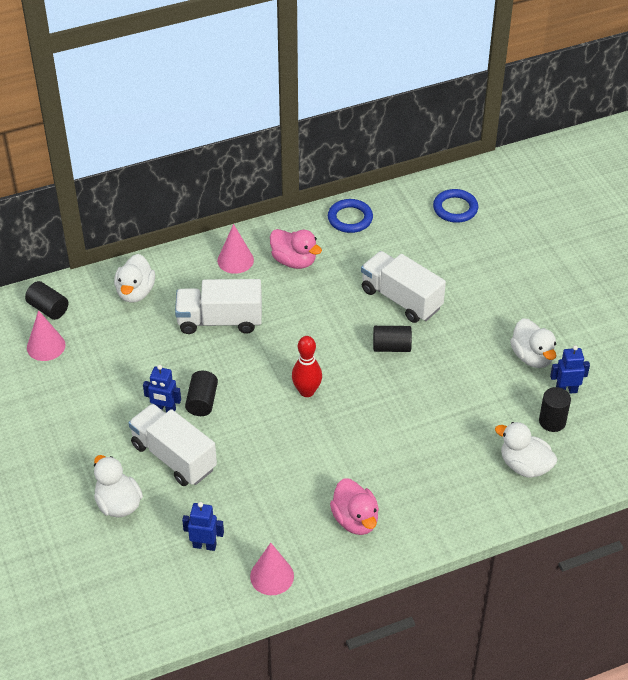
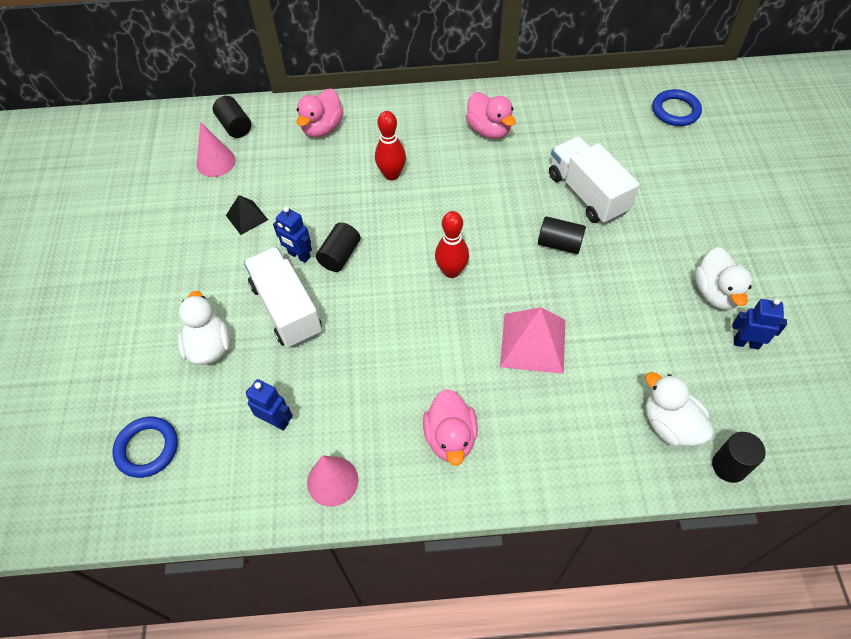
camera: 20 degrees right, 10 degrees up
(100, 389) = (247, 217): none -> black pyramid
(135, 292) = (322, 128): white duck -> pink duck
(220, 321) = (391, 174): white truck -> red bowling pin
(235, 260) = (431, 117): pink cone -> none
(350, 218) = (561, 99): blue ring -> blue ring (147, 448)
(396, 432) = (533, 343): none -> pink pyramid
(552, 421) = (719, 377): black cylinder -> black cylinder (729, 466)

